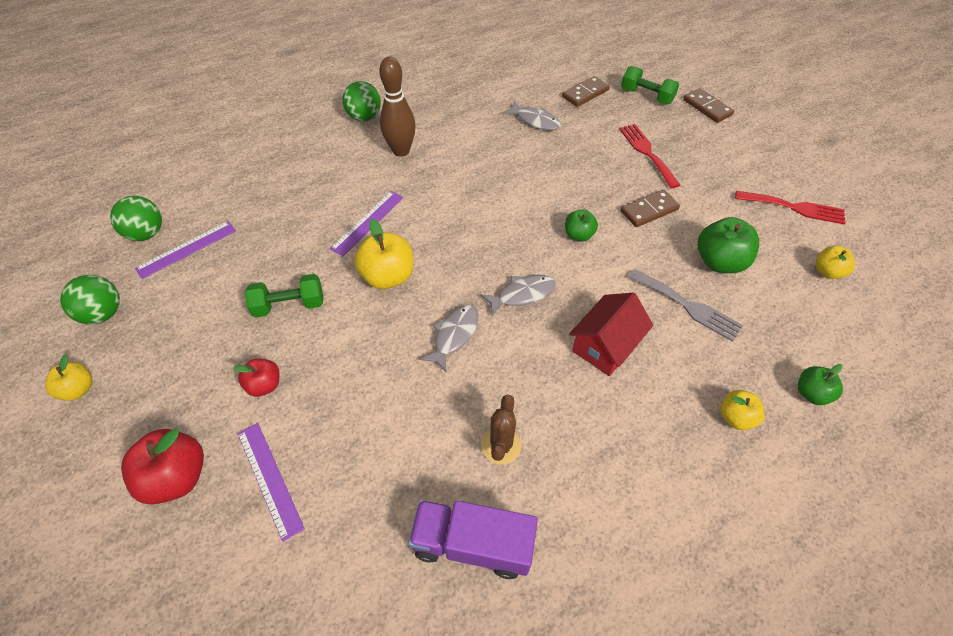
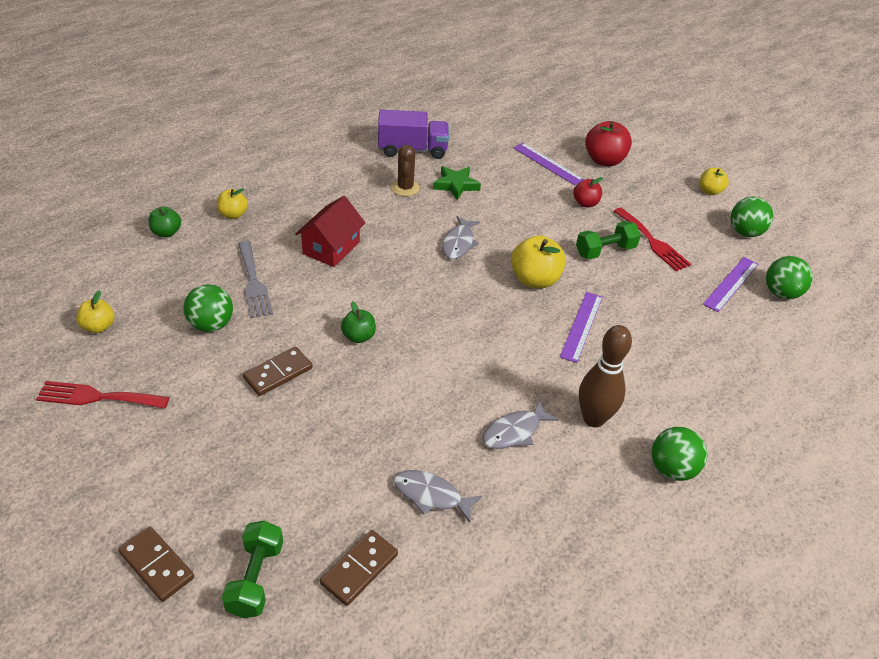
camera: 165 degrees right, 10 degrees down
(427, 443) = (456, 185): none -> green star
(522, 294) = (408, 277): grey fish -> grey fish (514, 432)
(646, 96) = (255, 578): green dumbbell -> green dumbbell turned 75 degrees clockwise
(647, 152) = (270, 458): red fork -> red fork (652, 242)
(688, 306) = (253, 282): grey fork -> grey fork turned 135 degrees counterclockwise
(719, 262) = (211, 324): green apple -> green ball

